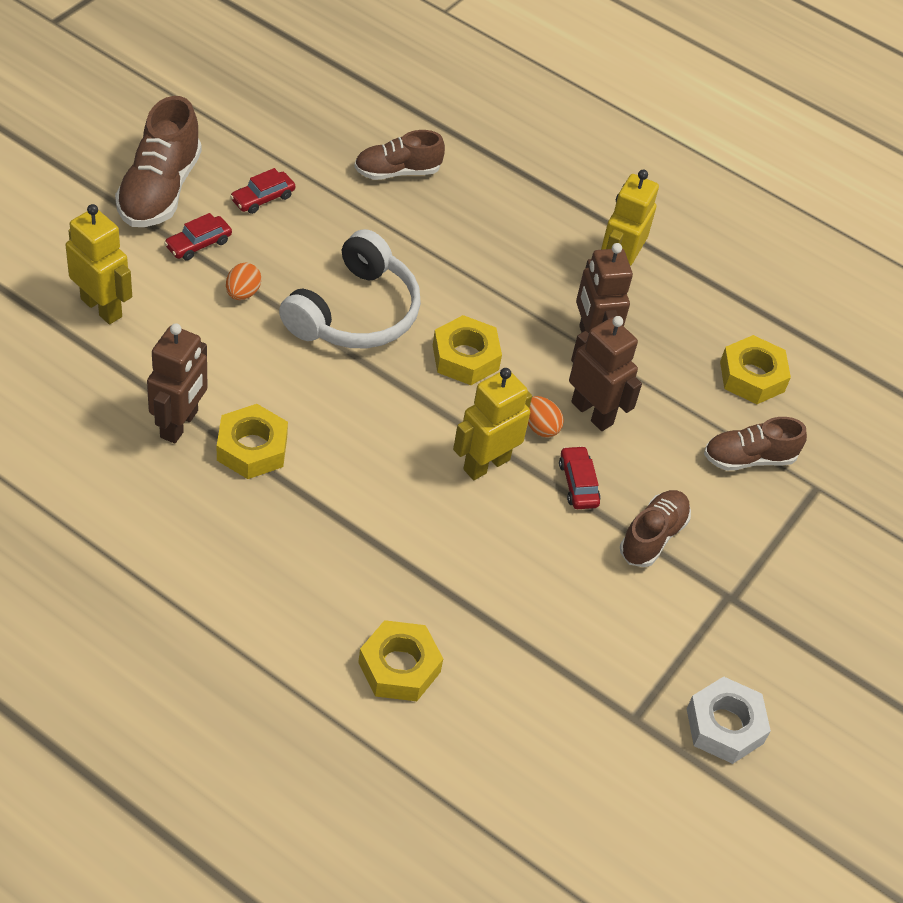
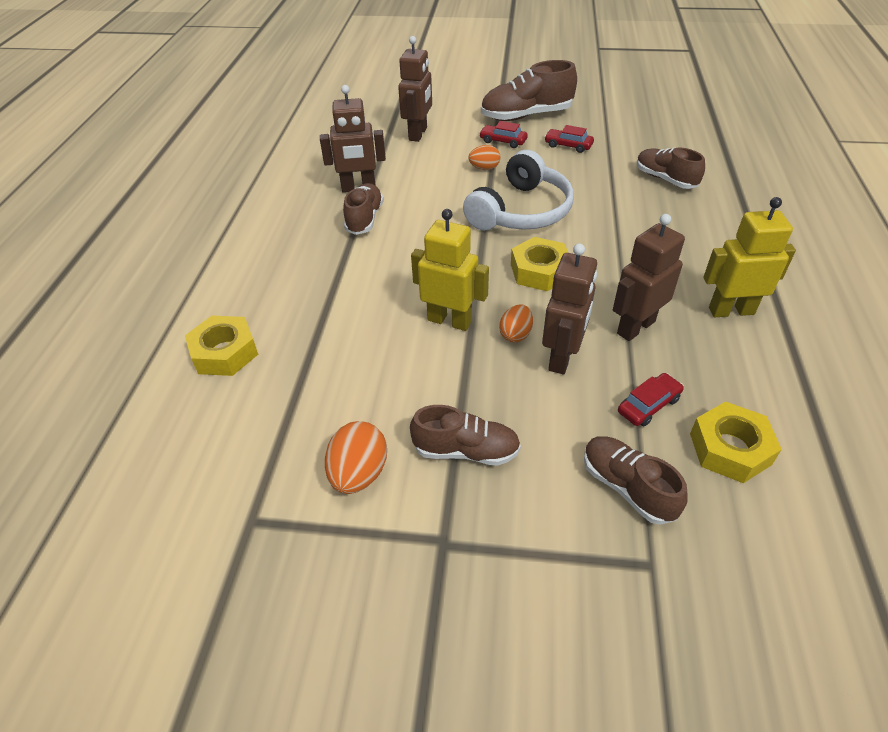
camera: 70 degrees right, 5 degrees down
(102, 307) = (418, 134): yellow robot -> brown robot
(252, 448) = (364, 219): yellow nut -> brown shoe
(355, 312) = (521, 211): white headphones -> white headphones turned 60 degrees counterclockwise
(578, 483) = (479, 379): red car -> red car (648, 405)
(631, 621) = (359, 474): none -> orange egg
(724, 726) = (279, 602): white nut -> none

